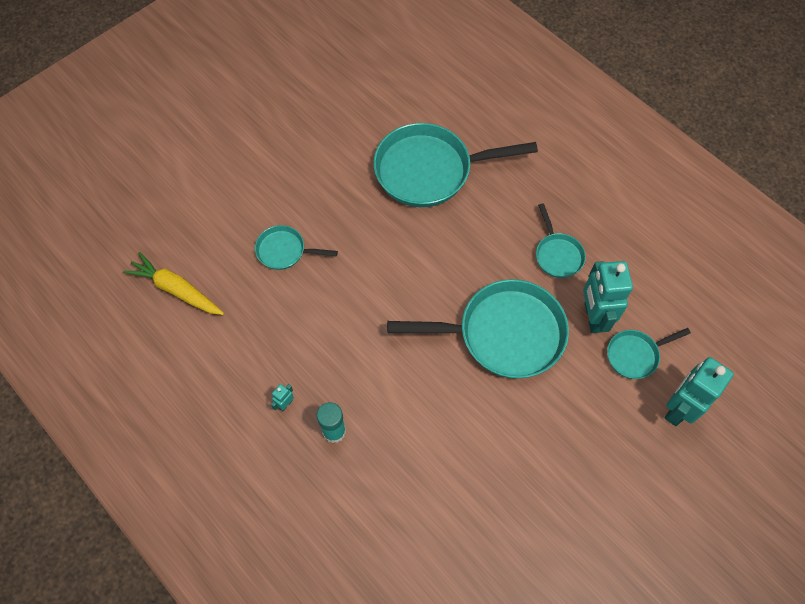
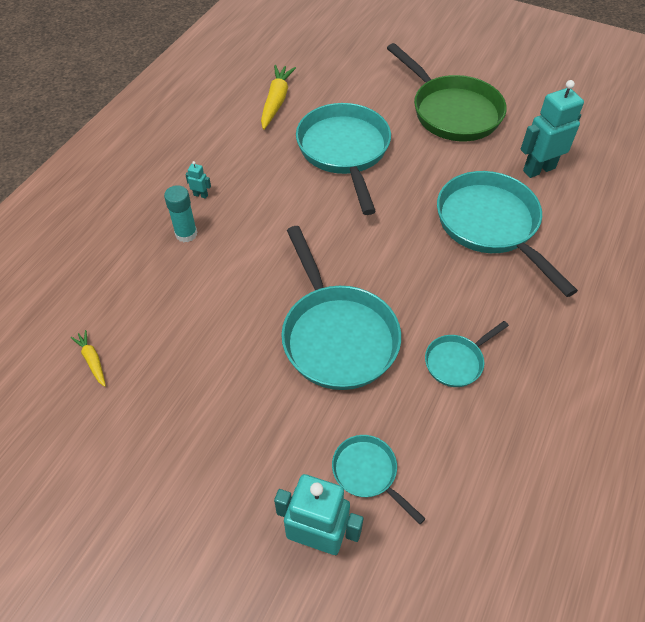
camera: 70 degrees right, 10 degrees down
(274, 139) = (452, 112): none -> green pan
(284, 251) = (344, 151): turquoise pan -> turquoise pan, size x2.04
(461, 554) = (92, 361): none -> yellow carrot
(593, 317) = (396, 416): turquoise robot -> turquoise robot (538, 169)

